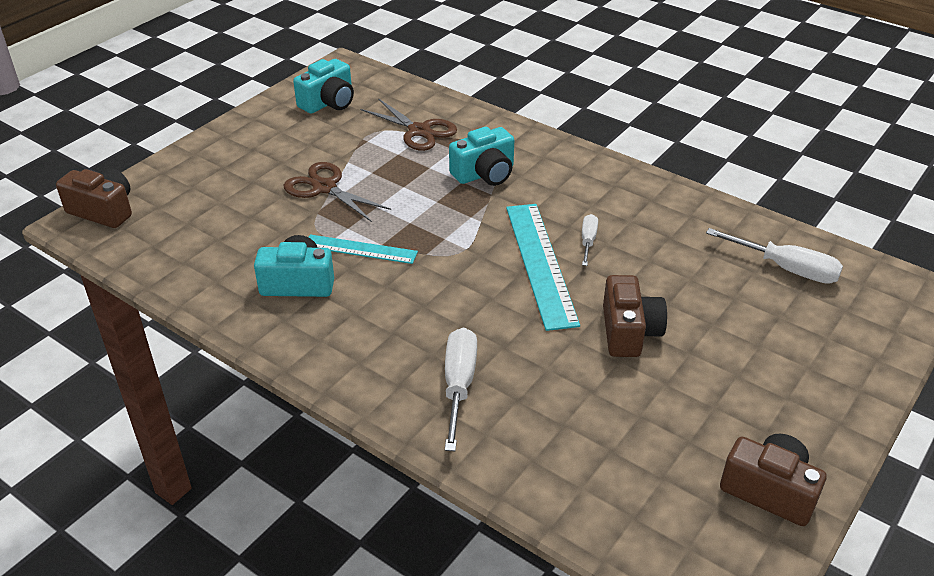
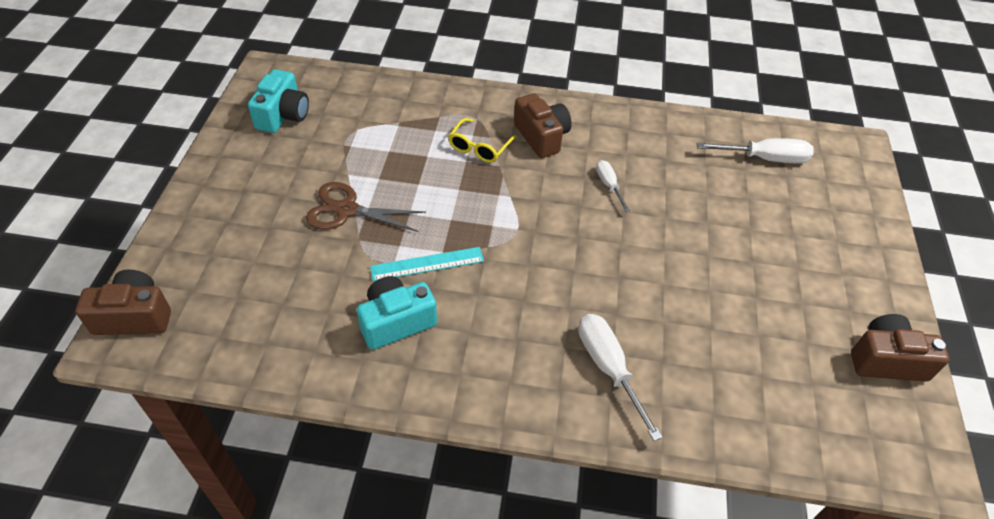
camera: 30 degrees left, 10 degrees up
(419, 131) = (391, 120): brown scissors -> none
(484, 174) = (480, 147): turquoise camera -> yellow glasses
(540, 263) = (587, 221): turquoise ruler -> none
(629, 332) = (698, 260): brown camera -> brown camera (541, 137)

